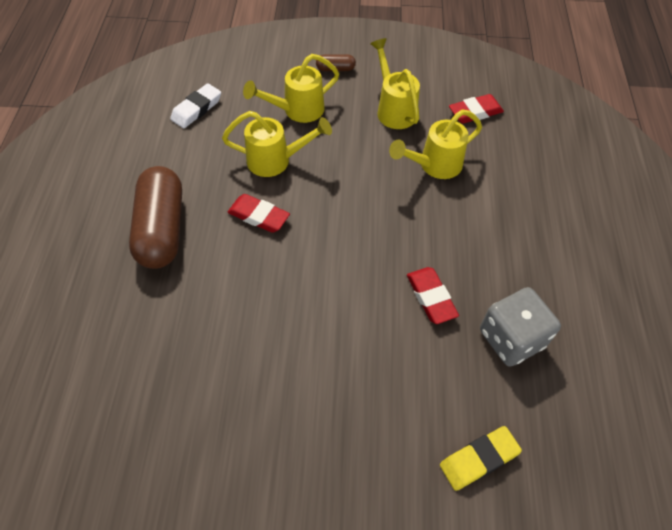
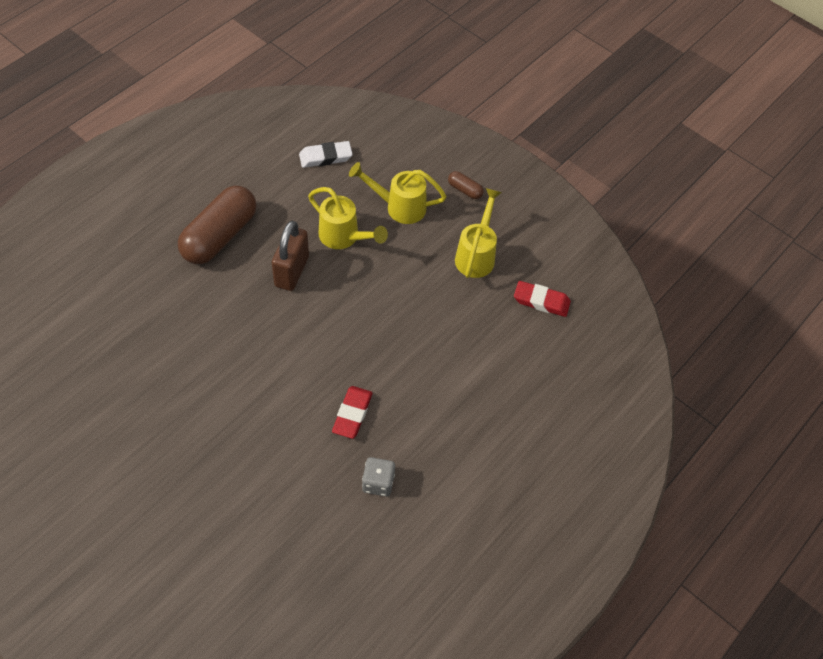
camera: 35 degrees right, 0 degrees up
(259, 216) = (292, 271): red eraser -> brown padlock
(434, 166) = (459, 322): yellow watering can -> none
(479, 459) = (273, 535): yellow eraser -> none
(511, 338) = (378, 482): grey dice -> grey dice, size x0.62

